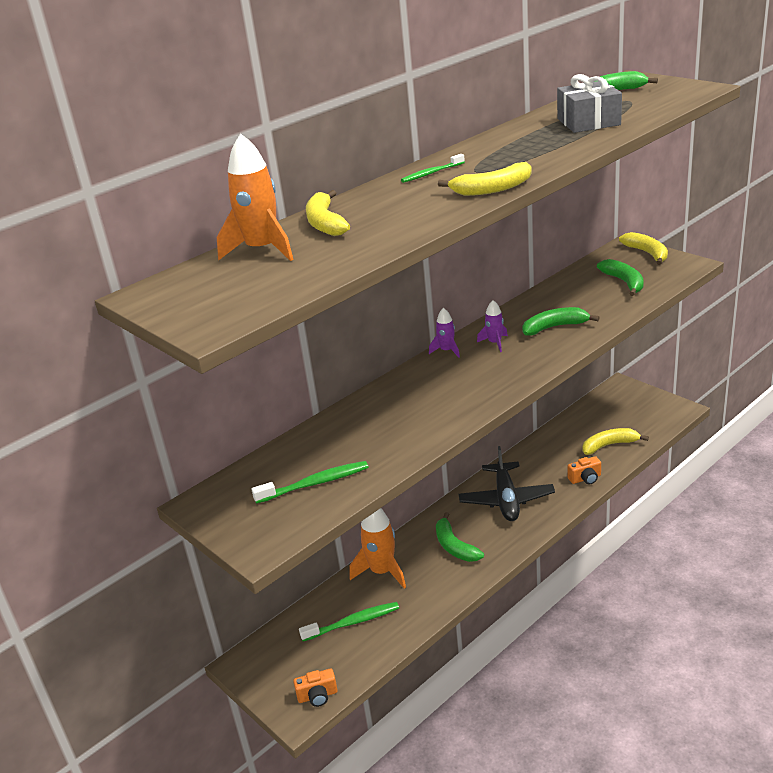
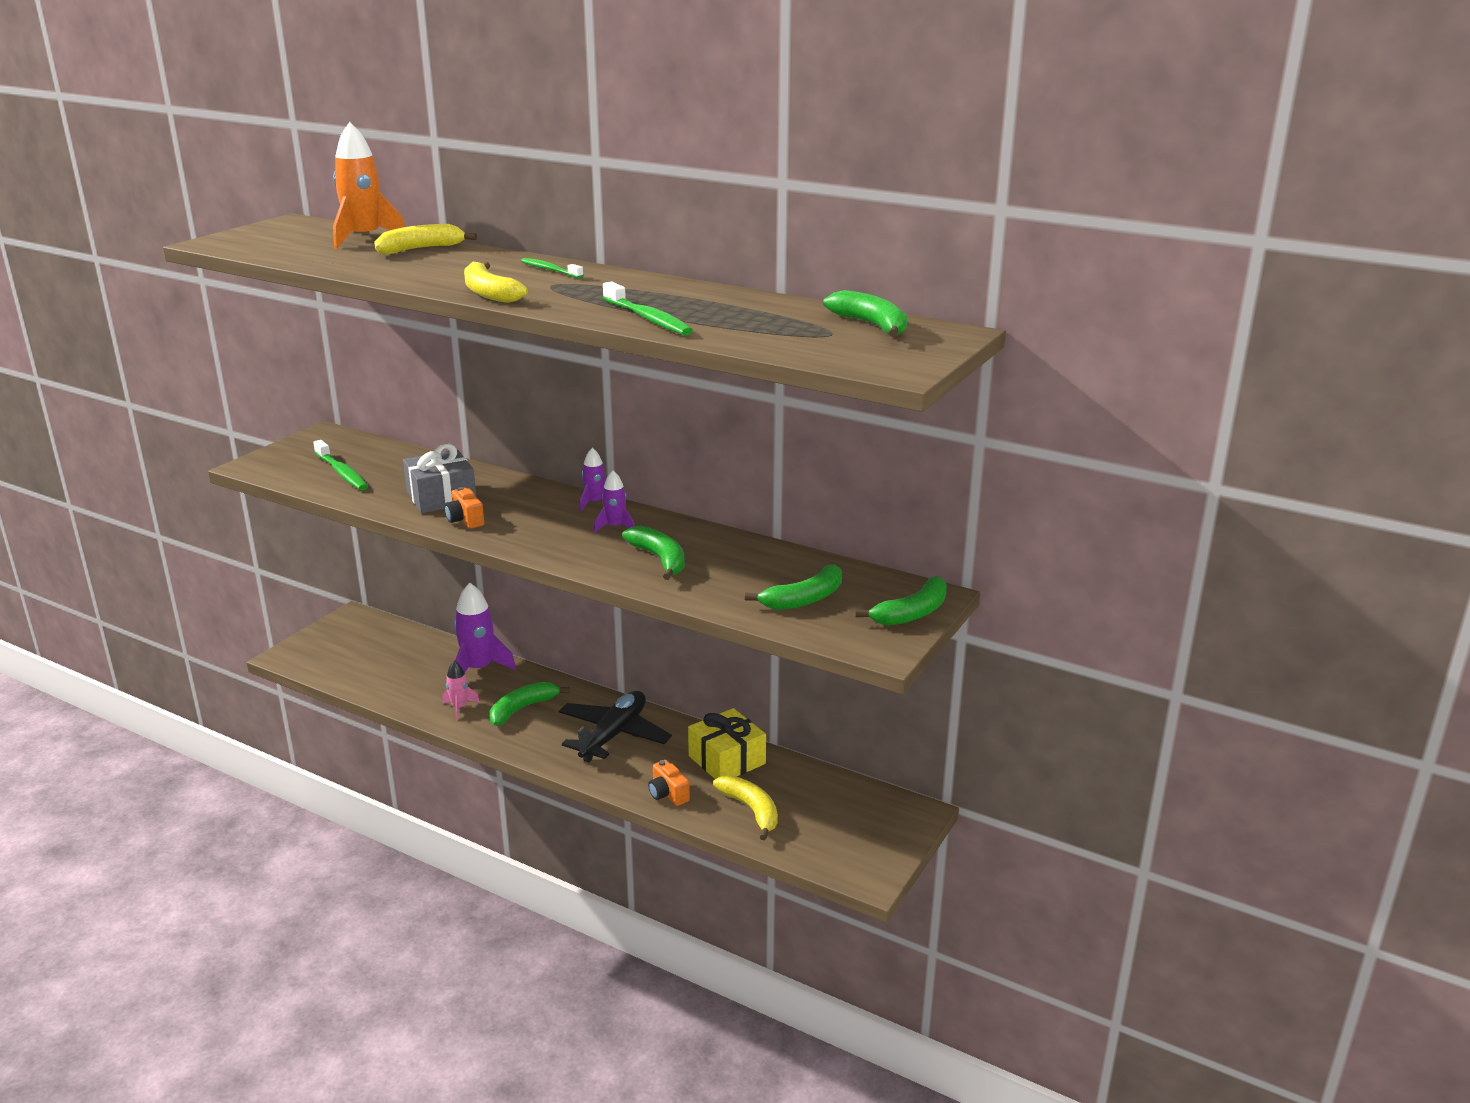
camera: 70 degrees right, 5 degrees down
(317, 696) = (306, 662): orange camera -> orange camera (465, 520)
(353, 622) = (402, 664): green toothbrush -> green toothbrush (648, 318)
(382, 571) = (478, 669): orange rocket -> purple rocket
(440, 583) = (459, 708): none -> pink rocket
(506, 499) = (613, 735): black plane -> black plane turned 135 degrees clockwise
(550, 450) = (727, 760): none -> yellow gift
(588, 122) = (730, 318): grey gift -> grey gift (441, 497)
(647, 253) = (912, 613): yellow banana -> green banana

